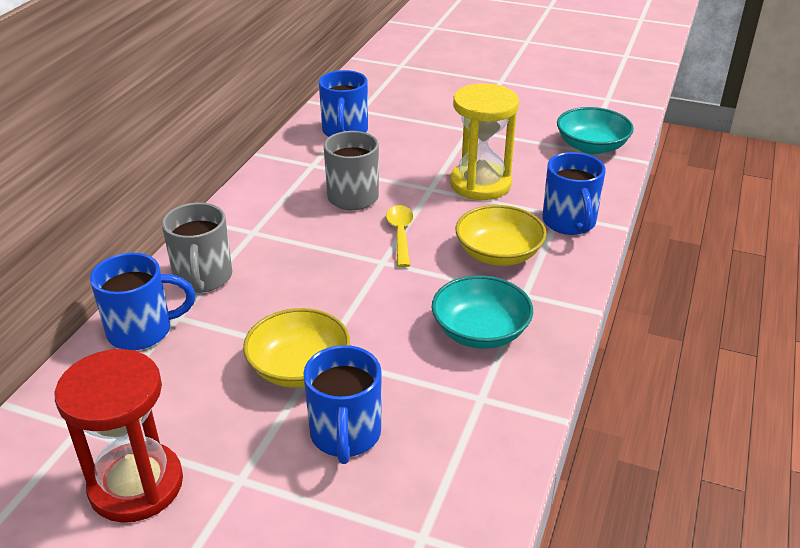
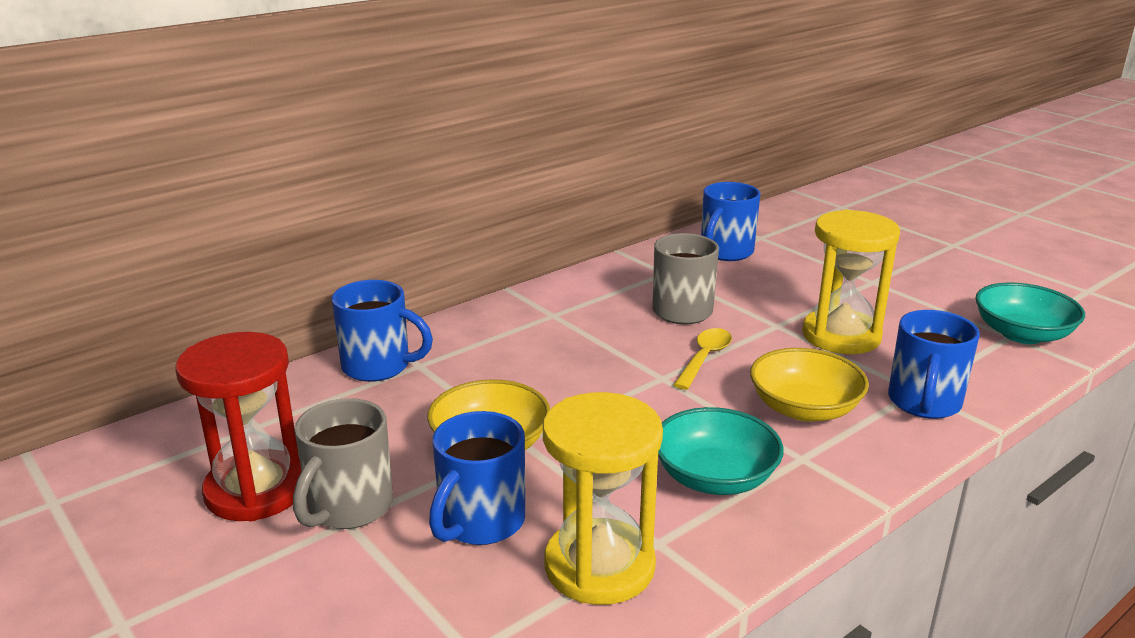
camera: 30 degrees right, 10 degrees down
(203, 278) = (471, 340): grey mug -> grey mug (348, 508)
(457, 433) = (599, 566): none -> yellow hourglass

